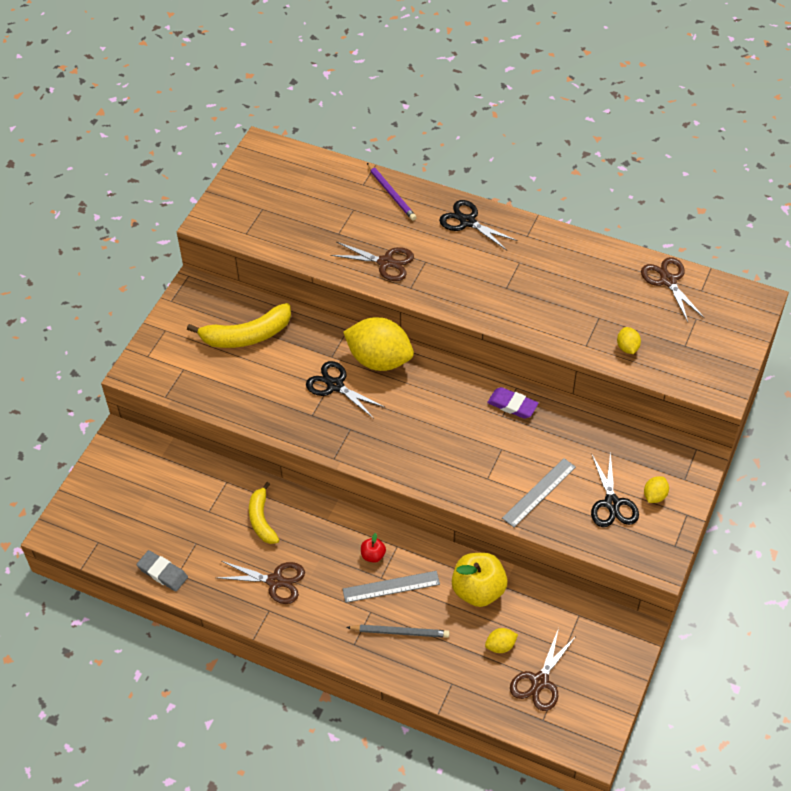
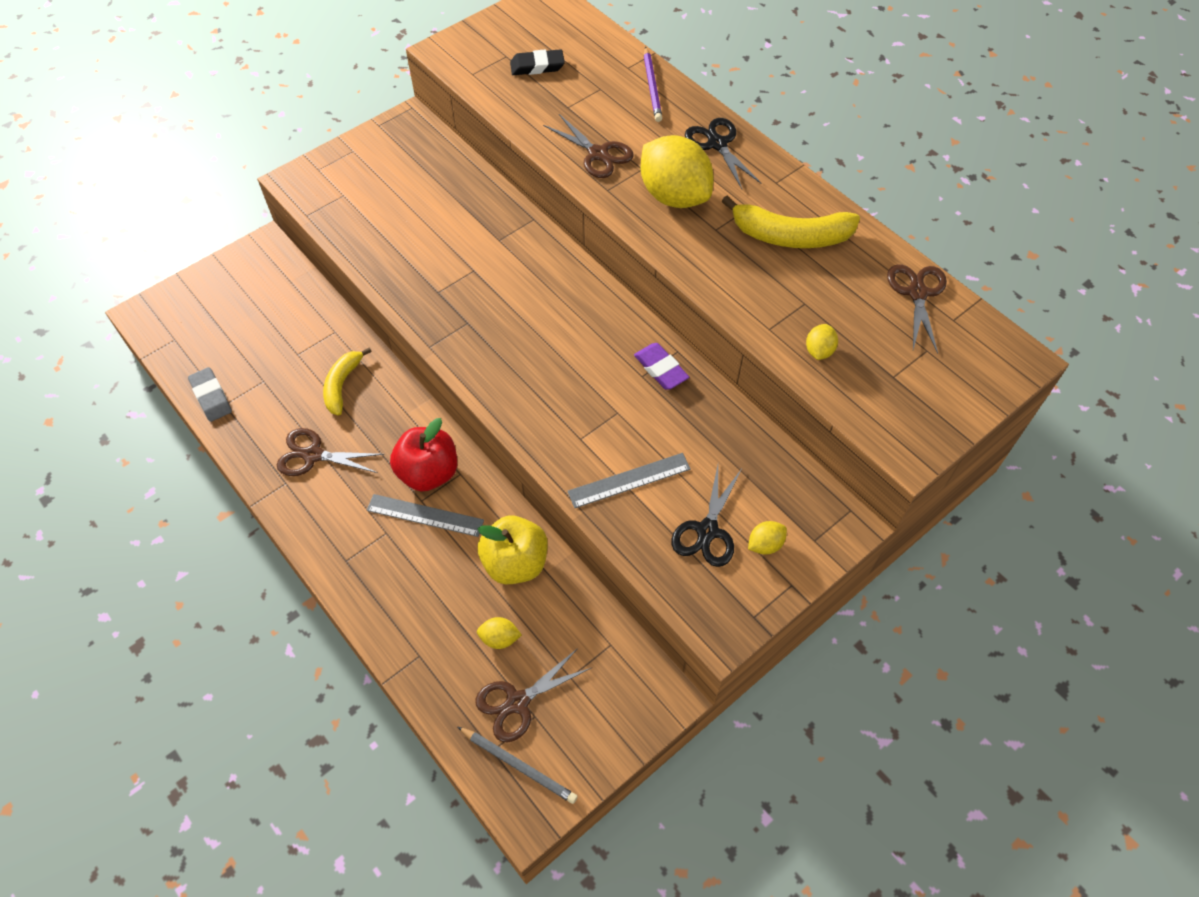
camera: 25 degrees right, 5 degrees up
(246, 335) = (427, 186): yellow banana -> yellow banana (790, 236)
(275, 581) = (312, 455): brown scissors -> brown scissors turned 150 degrees clockwise
(292, 208) = (537, 66): none -> black eraser
(335, 385) = (482, 271): black scissors -> none
(373, 555) = (428, 472): red apple -> red apple, size x2.13
(379, 360) = (546, 262): yellow lemon -> yellow lemon (674, 196)
(400, 632) = (402, 570): grey pencil -> grey pencil (519, 765)

